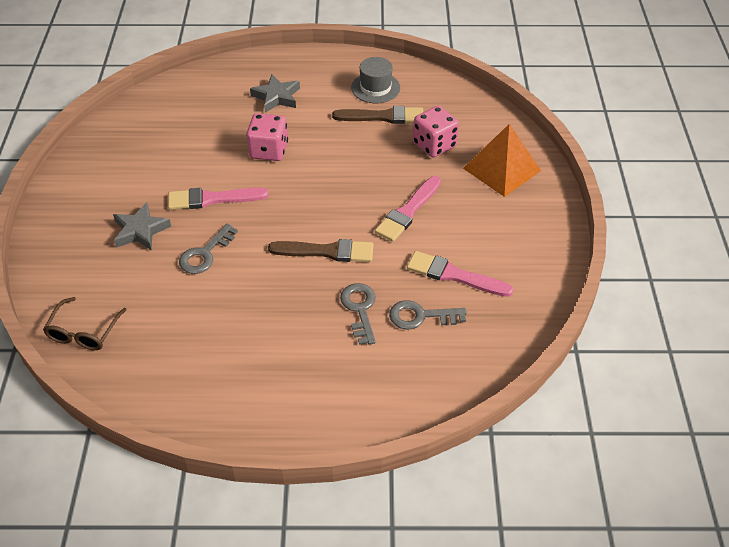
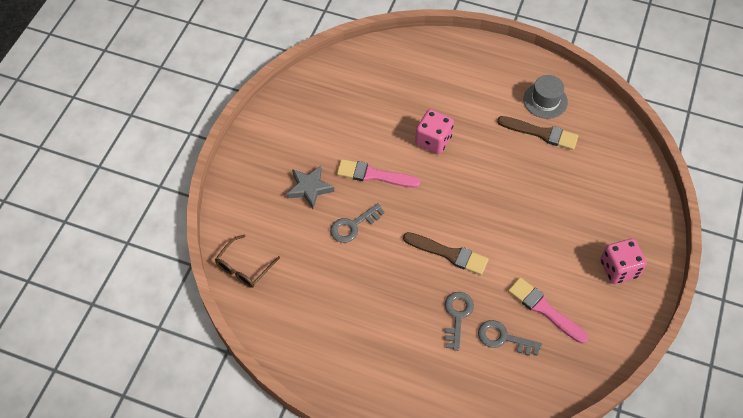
camera: 20 degrees right, 10 degrees up
(276, 97) = (457, 86): grey star -> none
(408, 211) = (528, 236): pink brush -> none
(434, 145) = (575, 176): pink dice -> pink dice (619, 269)
(502, 169) = (624, 218): orange pyramid -> none

